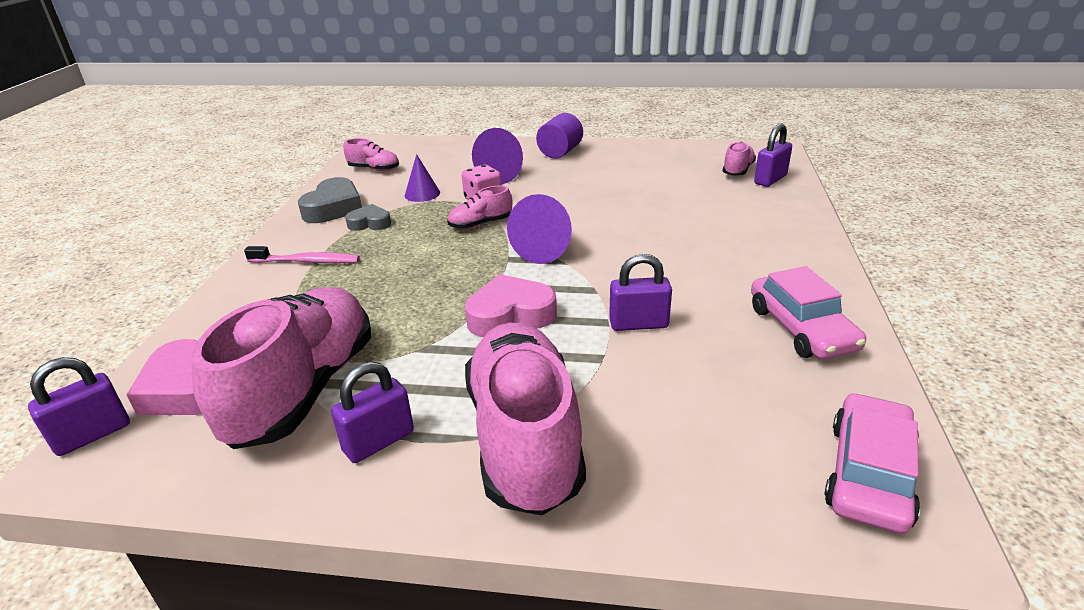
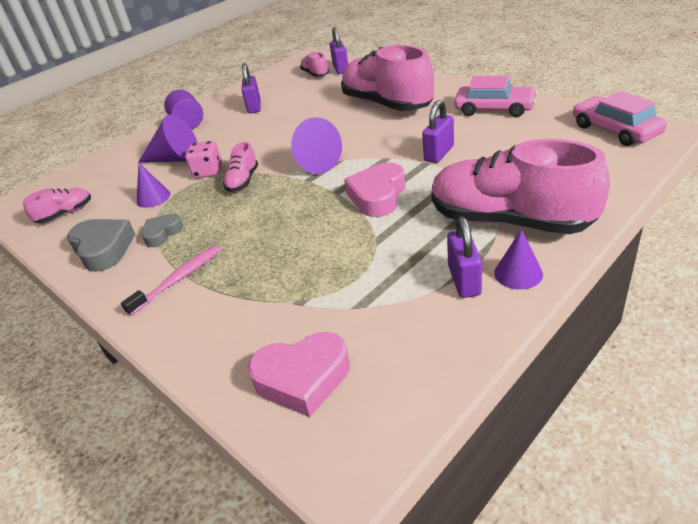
camera: 50 degrees left, 5 degrees up
(92, 435) = (313, 451): purple padlock -> purple padlock (254, 107)
(303, 389) = (370, 308): pink shoe -> pink shoe (386, 104)
(413, 484) = (518, 273): none -> purple cone

